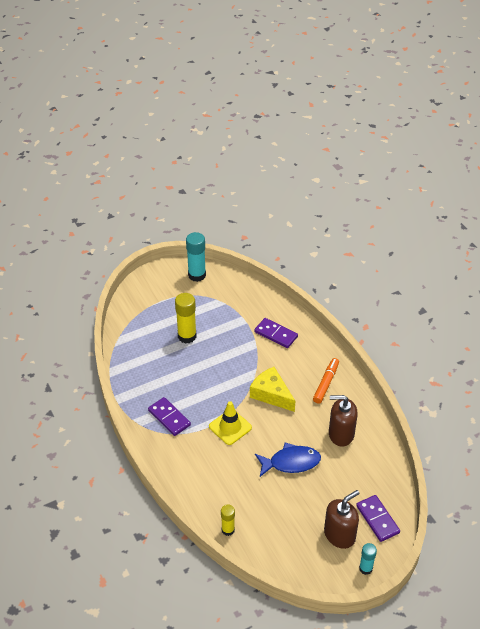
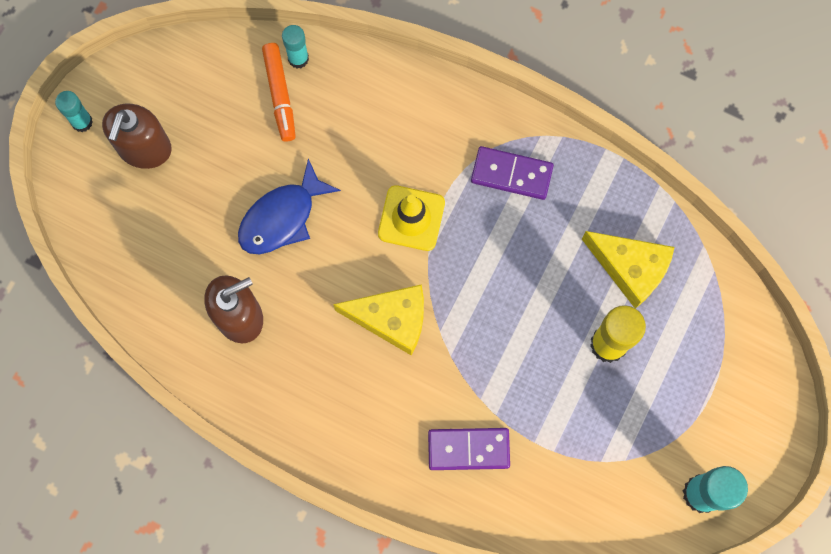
camera: 145 degrees right, 30 degrees up
(152, 355) = (630, 268): none -> yellow cheese
(228, 530) = (298, 58): yellow glue stick -> turquoise glue stick
(326, 383) = (321, 399): orange marker -> orange marker (280, 95)
(377, 519) = (105, 205): purple domino -> none

